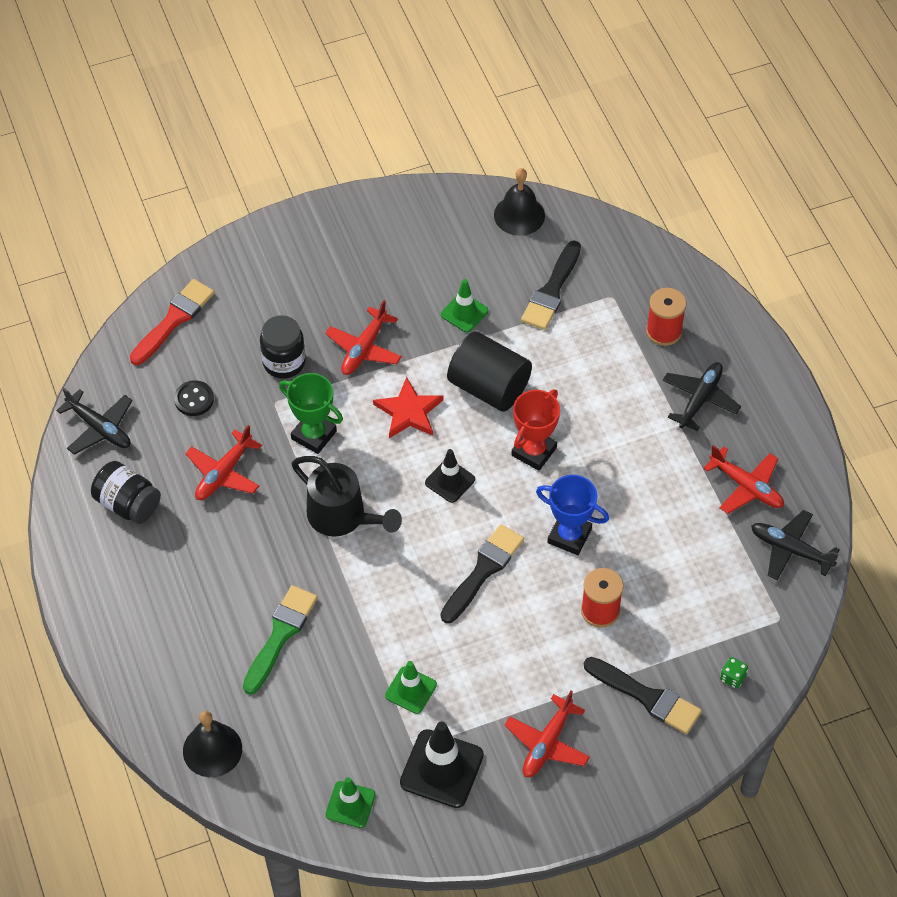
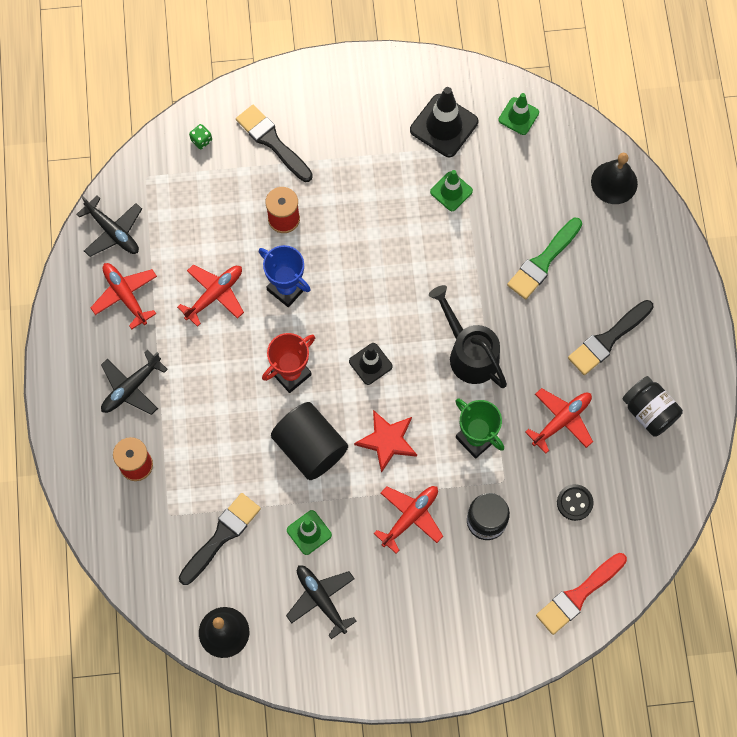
camera: 165 degrees left, 15 degrees up
(99, 428) = (663, 494): black plane -> black plane (321, 599)
(483, 571) = (366, 275): black brush -> black brush (608, 339)
(547, 743) = (359, 125): red plane -> red plane (215, 295)

